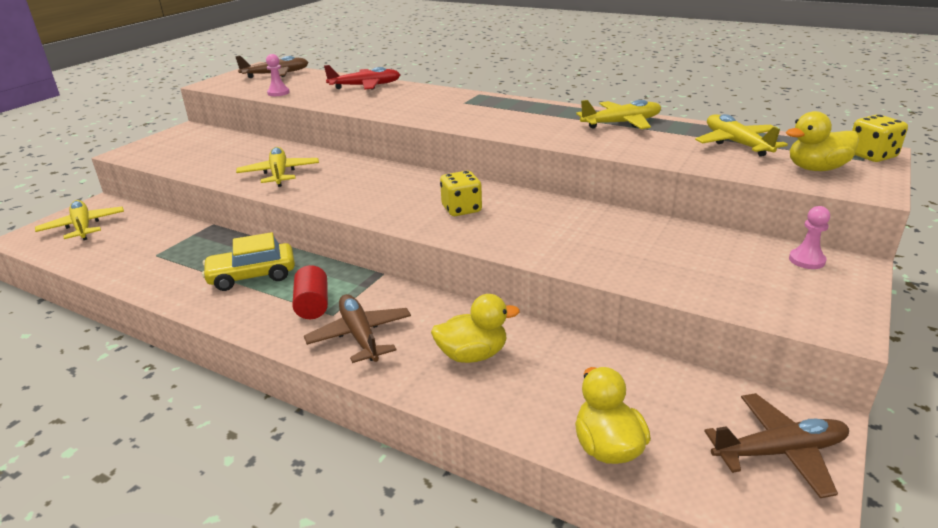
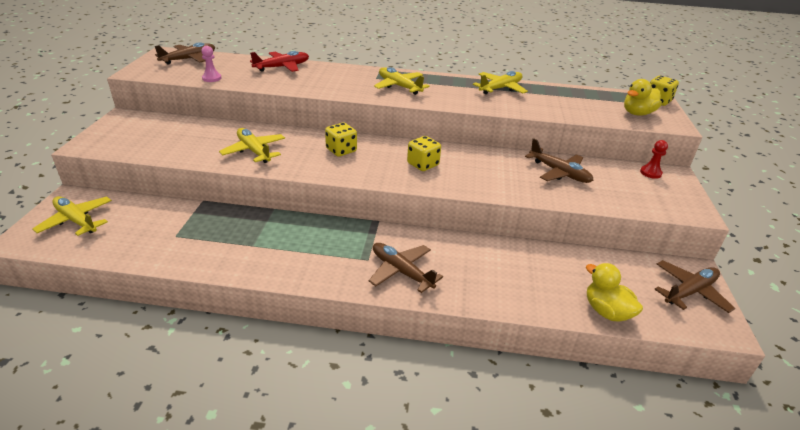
camera: 25 degrees left, 5 degrees up
(252, 276) = (278, 240): yellow car -> none
(312, 305) = (347, 255): red cylinder -> none
(376, 183) = (341, 150): none -> yellow dice
(472, 355) = (486, 269): yellow duck -> none
(649, 241) = (559, 173): none -> brown plane
(736, 144) = (581, 99): yellow plane -> yellow plane (399, 86)
(806, 260) = (650, 173): pink pawn -> red pawn

